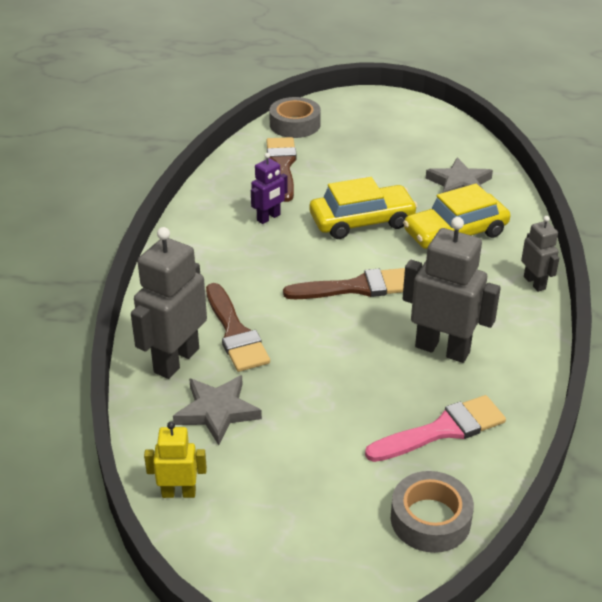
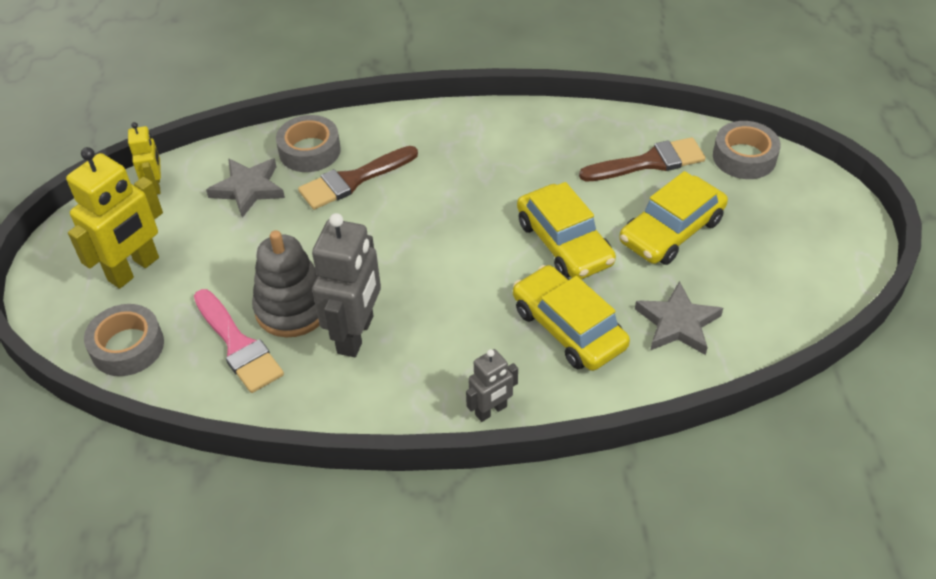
camera: 80 degrees right, 10 degrees up
(176, 360) = (309, 151): grey robot -> grey tape
(269, 218) = (544, 169): purple robot -> none
(315, 513) = (134, 269): none -> yellow robot
(356, 287) = (442, 254): brown brush -> none
(364, 170) = (671, 231): none -> yellow car
(401, 388) = (292, 308): none -> grey stacking toy

